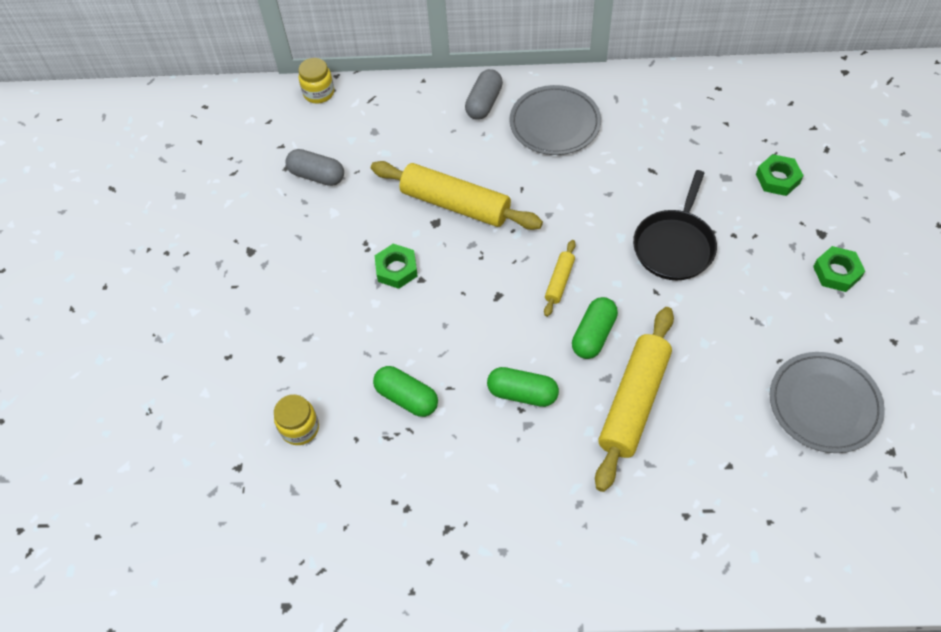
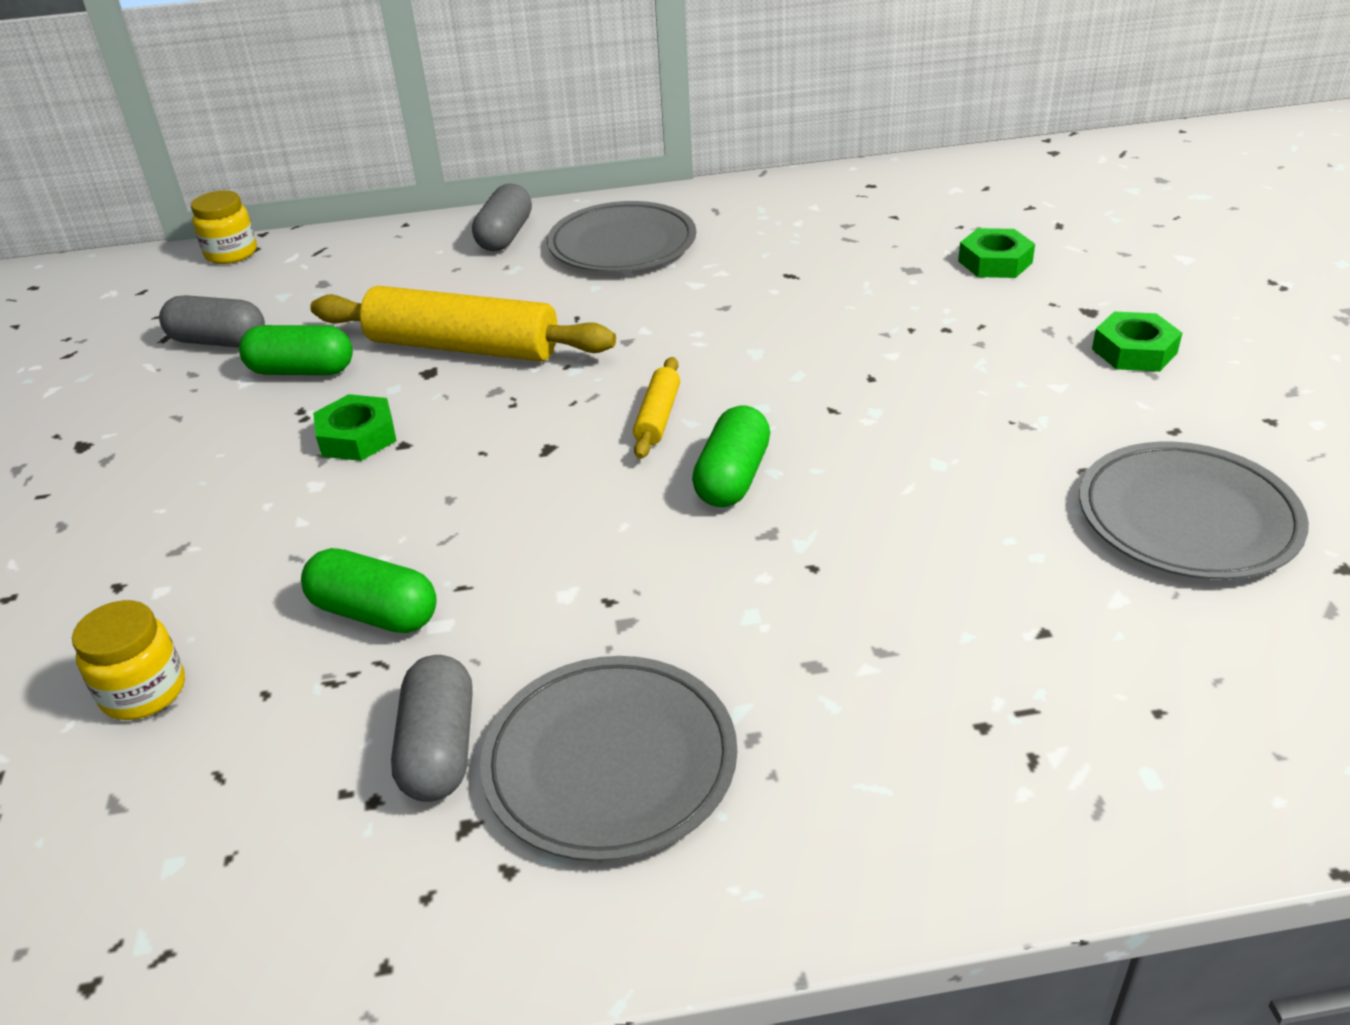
camera: 10 degrees left, 20 degrees down
(436, 485) = (439, 749): none -> grey capsule
(513, 506) = (610, 762): none -> grey plate
(522, 393) = (609, 576): green capsule -> green capsule (302, 371)
(633, 402) = (828, 561): yellow rolling pin -> none
(674, 245) = (850, 351): black pan -> none

